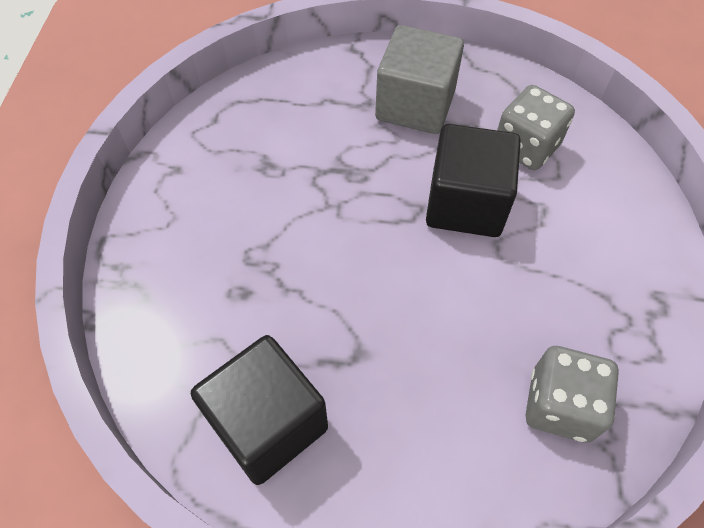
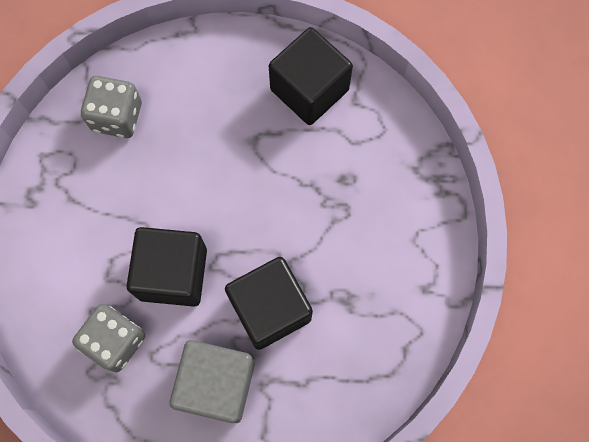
camera: 175 degrees right, 15 degrees up
(354, 163) = (270, 309): none -> black cube

